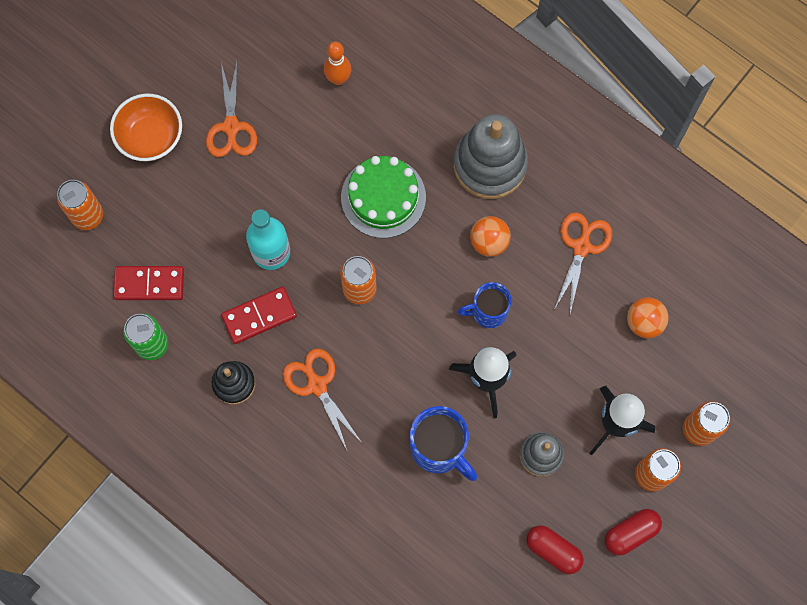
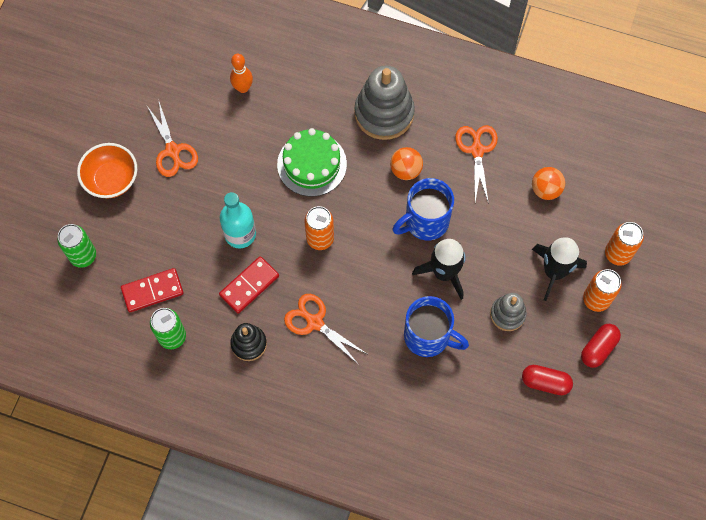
camera: 20 degrees left, 5 degrees down
(88, 216) = (83, 256): orange can -> green can
(488, 311) = (425, 222): blue mug -> blue mug, size x1.52

